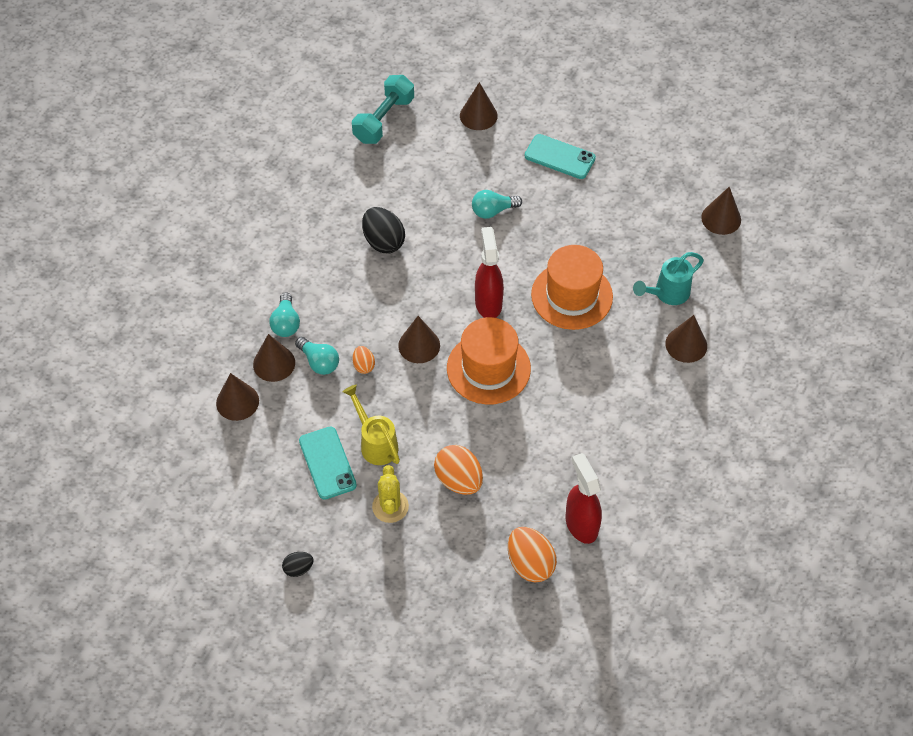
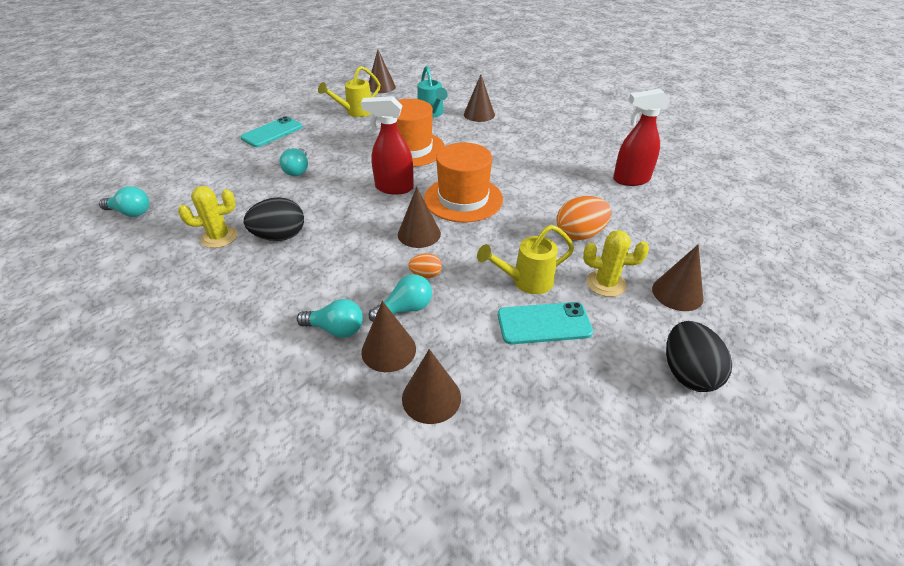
camera: 75 degrees left, 15 degrees down
(298, 568) = (687, 373): black egg -> black egg, size x1.85
(370, 199) = (219, 237): none -> yellow cactus
(384, 120) = (131, 212): turquoise dumbbell -> turquoise light bulb
(478, 115) = (189, 161): brown cone -> brown cone (677, 293)
(530, 563) = (669, 210): orange egg -> none
(638, 215) = (355, 112): none -> yellow watering can

